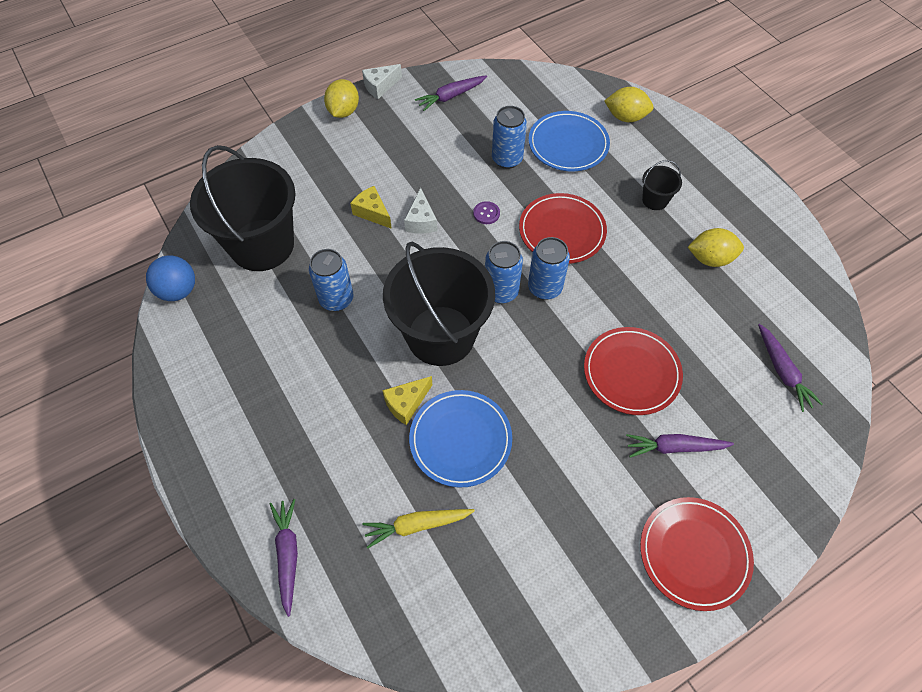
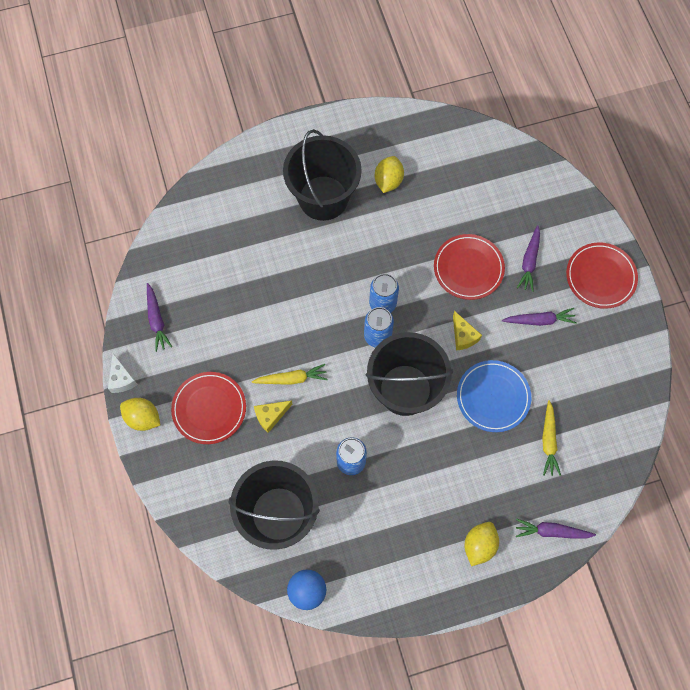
camera: 75 degrees left, 10 degrees up
(406, 403) = (456, 428): yellow cheese -> yellow cheese (463, 336)
(421, 221) = (291, 379): white cheese -> yellow carrot
(486, 213) = (299, 326): purple button -> none
(507, 159) = (246, 294): blue can -> none
(562, 231) = (333, 275): red plate -> red plate (209, 409)
(568, 144) = (245, 242): blue plate -> none
(625, 117) = (230, 188): yellow lemon -> yellow lemon (479, 545)
(655, 200) = (323, 198): black bucket -> black bucket, size x2.40
(782, 371) = (490, 174): purple carrot -> purple carrot (539, 320)

